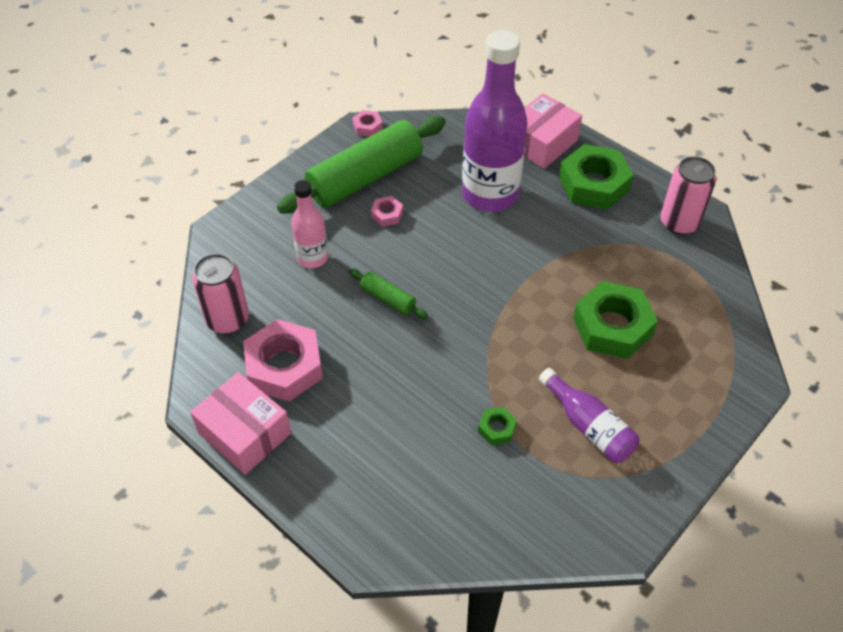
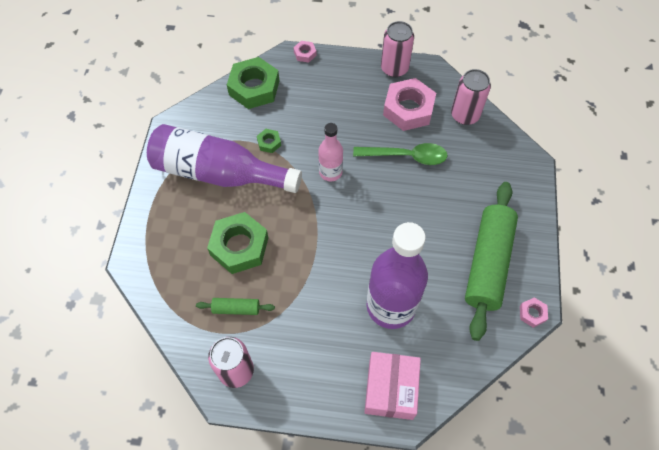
camera: 145 degrees right, 10 degrees up
(244, 433) = (394, 68): pink box -> pink can
(312, 258) = (459, 180): pink bottle -> pink bottle (330, 172)
(343, 314) = (406, 156): none -> green spoon
(387, 214) = (445, 241): pink nut -> pink nut (305, 53)
(388, 299) = (390, 181): green rolling pin -> green rolling pin (236, 308)
(589, 426) = (219, 173): purple bottle -> purple bottle, size x1.92
(594, 184) = (322, 369): green nut -> green nut (254, 88)

